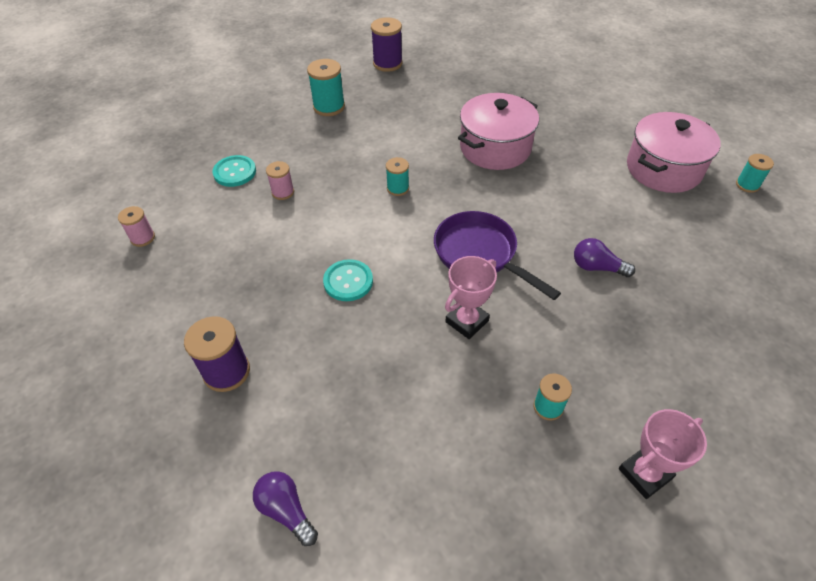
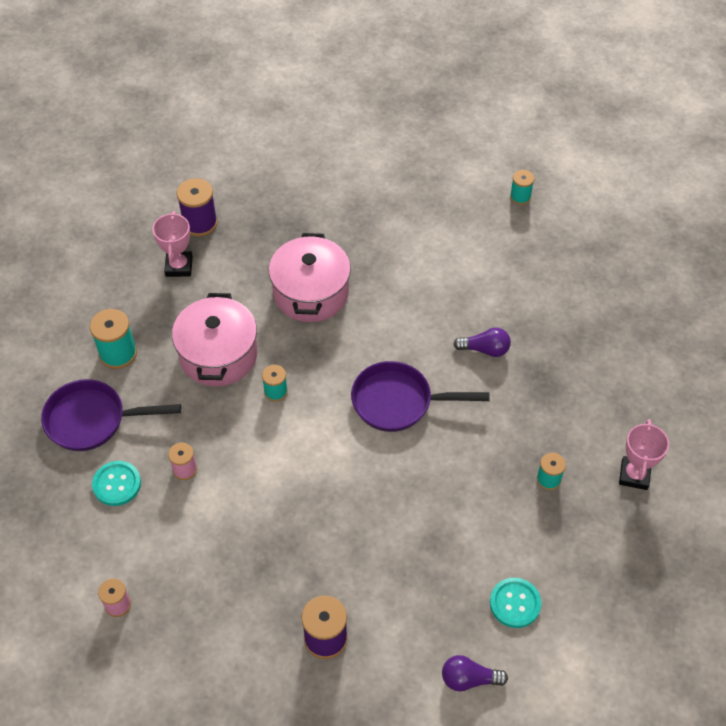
camera: 45 degrees left, 5 degrees up
(268, 130) = (92, 420): none -> purple pan
(348, 281) = (330, 501): turquoise button -> turquoise button (515, 603)
(387, 63) = (115, 264): purple spool -> purple spool (200, 223)
(467, 321) = (443, 462): pink trophy -> pink trophy (179, 266)
(597, 267) = (485, 349): purple light bulb -> purple light bulb turned 150 degrees counterclockwise
(663, 169) = (453, 222): pink pot -> pink pot (218, 355)

